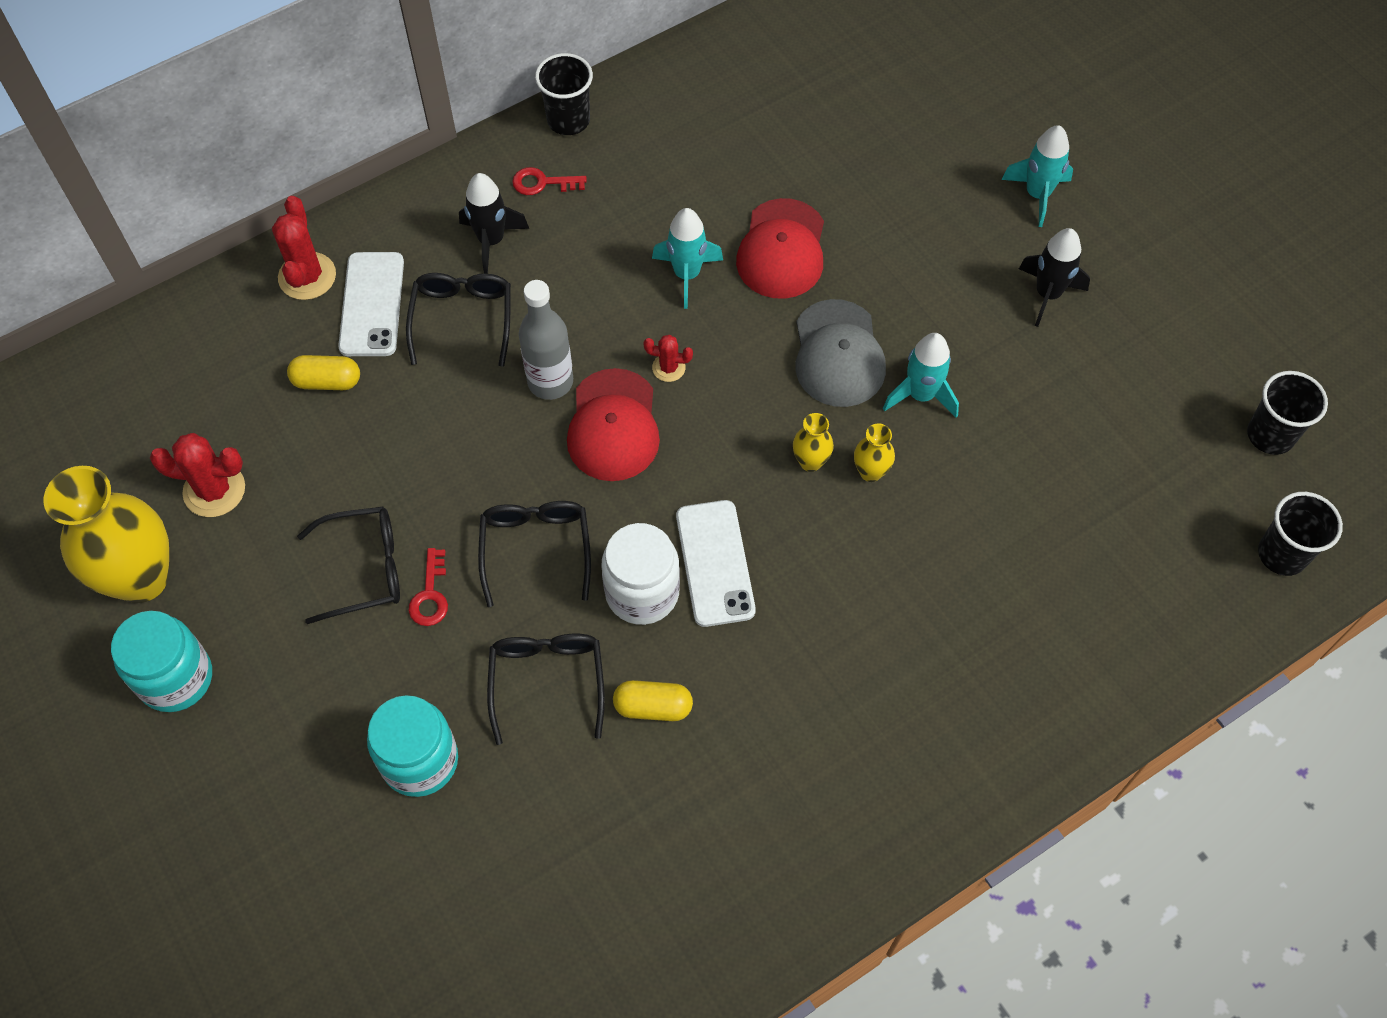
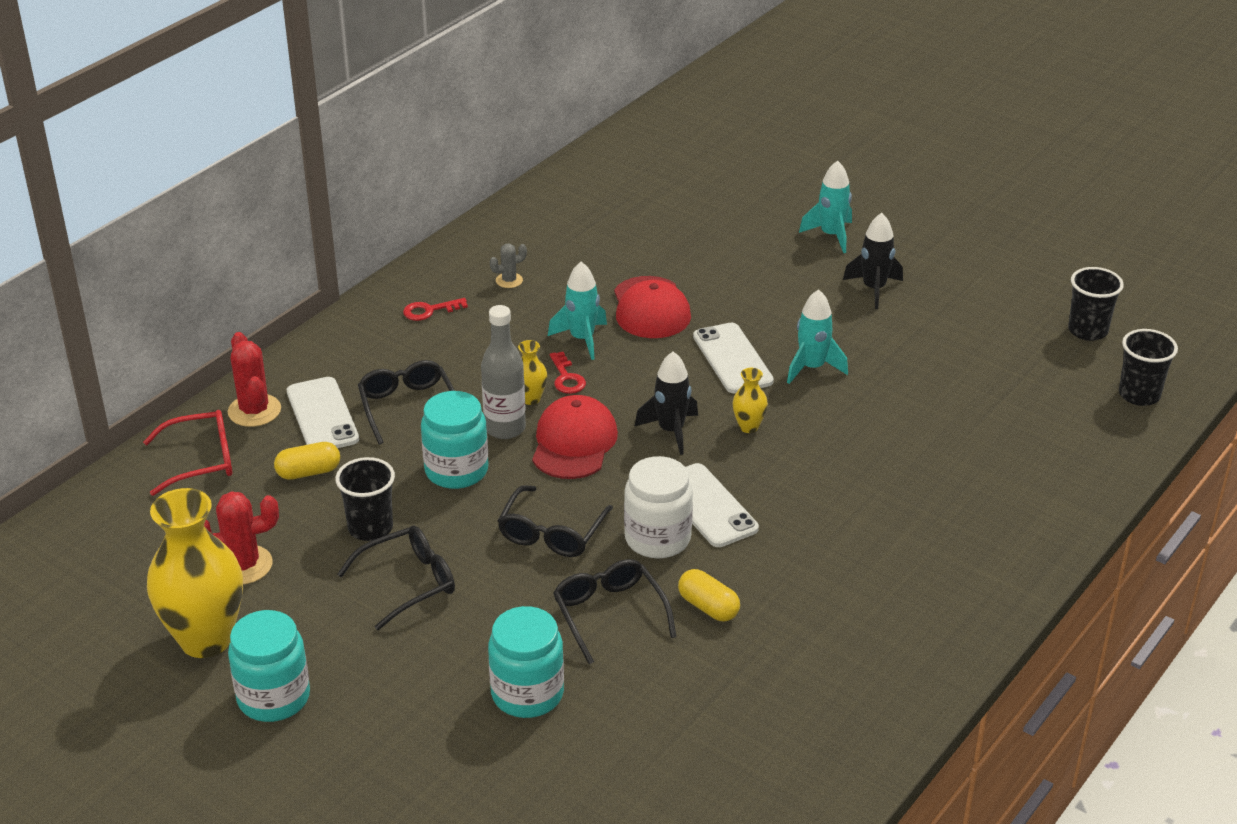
camera: 20 degrees left, 25 degrees down
(229, 331) = (201, 460): none -> red glasses
(430, 595) = (476, 585): red key -> red key (566, 378)
(475, 427) = (456, 470): none -> turquoise jar
(491, 241) = (405, 354): black rocket -> black rocket (671, 431)
(536, 548) = (551, 533): black glasses -> black glasses turned 135 degrees counterclockwise
(568, 120) = (430, 269): black cup -> black cup (370, 528)
(613, 426) = (574, 443): red cap -> red cap turned 150 degrees counterclockwise
(645, 162) = (509, 280): none -> grey cactus
(653, 707) = (708, 607): yellow capsule -> yellow capsule turned 60 degrees clockwise
(668, 368) = (599, 397): red cactus -> none
(838, 354) = (732, 359): grey cap -> white phone
(870, 472) = (800, 422): yellow vase -> yellow vase (530, 399)

